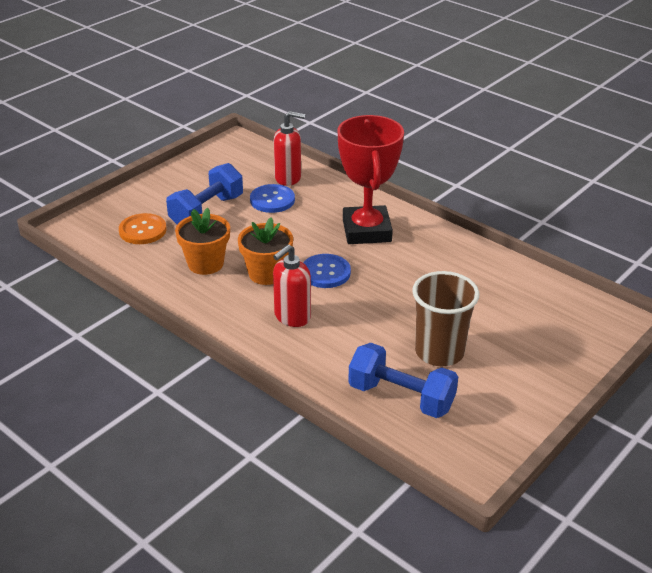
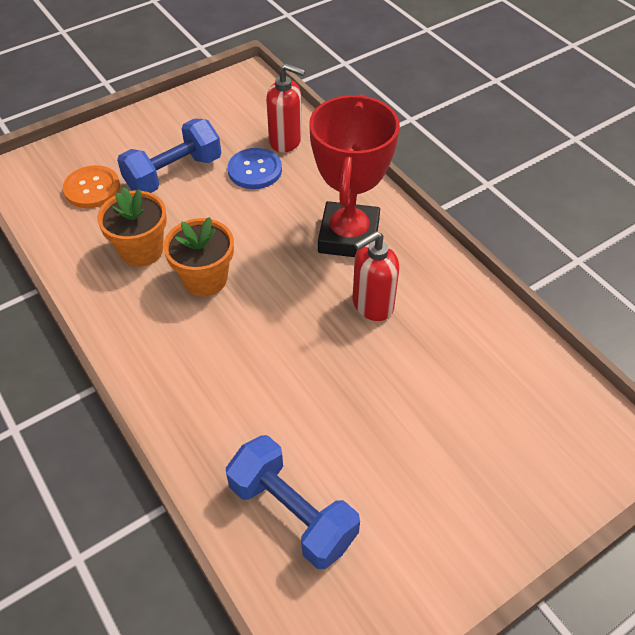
camera: 15 degrees right, 15 degrees up
(292, 317) = (208, 352): red soap dispenser -> red soap dispenser (372, 305)
(325, 272) = (275, 291): blue button -> none
(439, 352) = (368, 449): brown cup -> none

